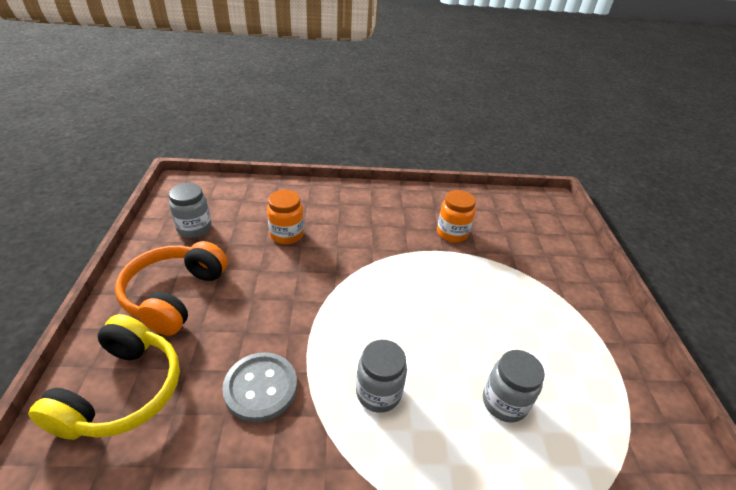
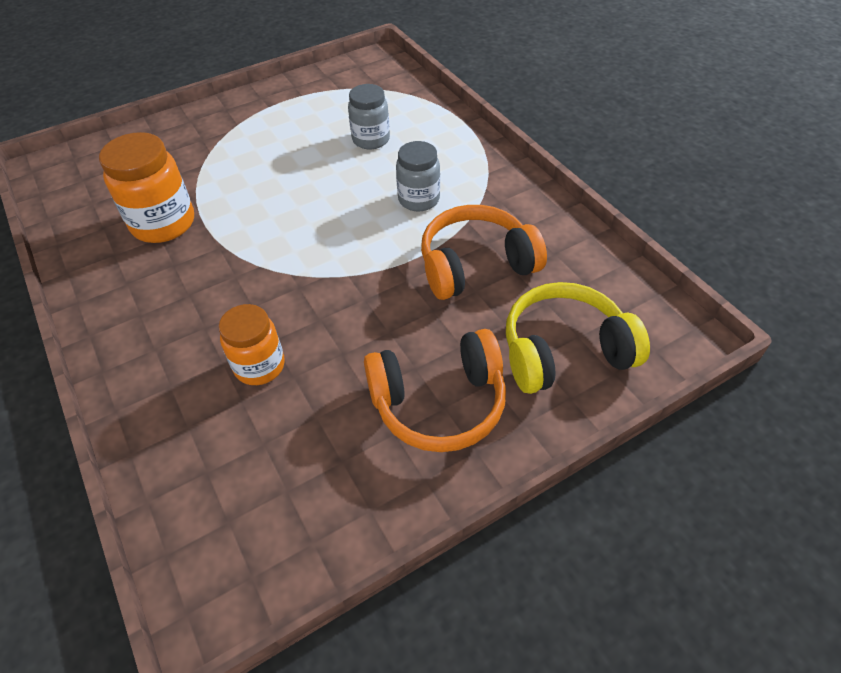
camera: 115 degrees left, 10 degrees up
(194, 228) = (313, 481): grey jar -> none
(260, 387) = (476, 265): grey button -> orange headphones
(452, 233) = (163, 224): orange jar -> orange jar, size x1.51

